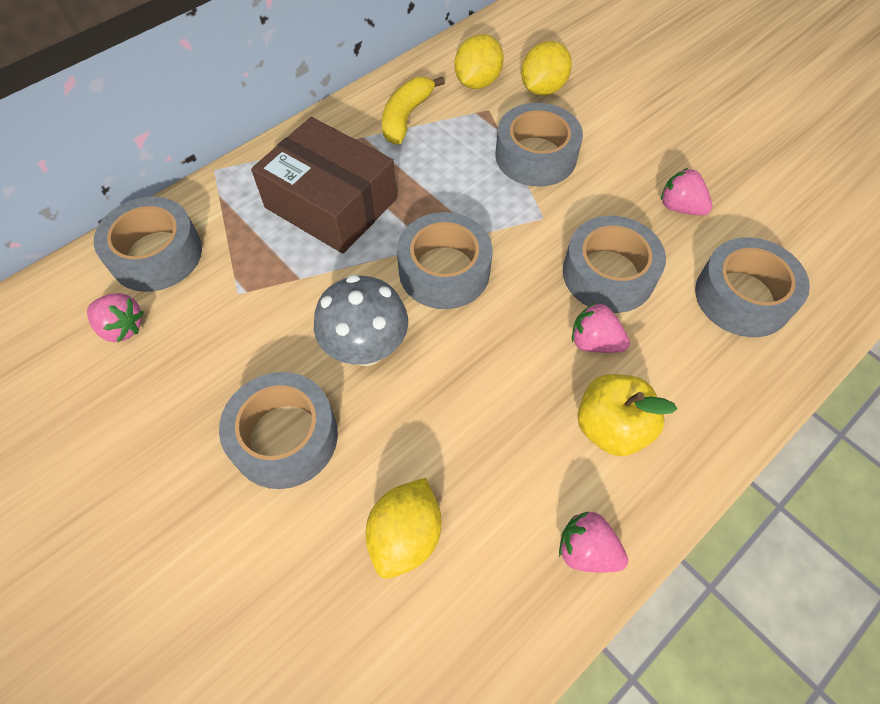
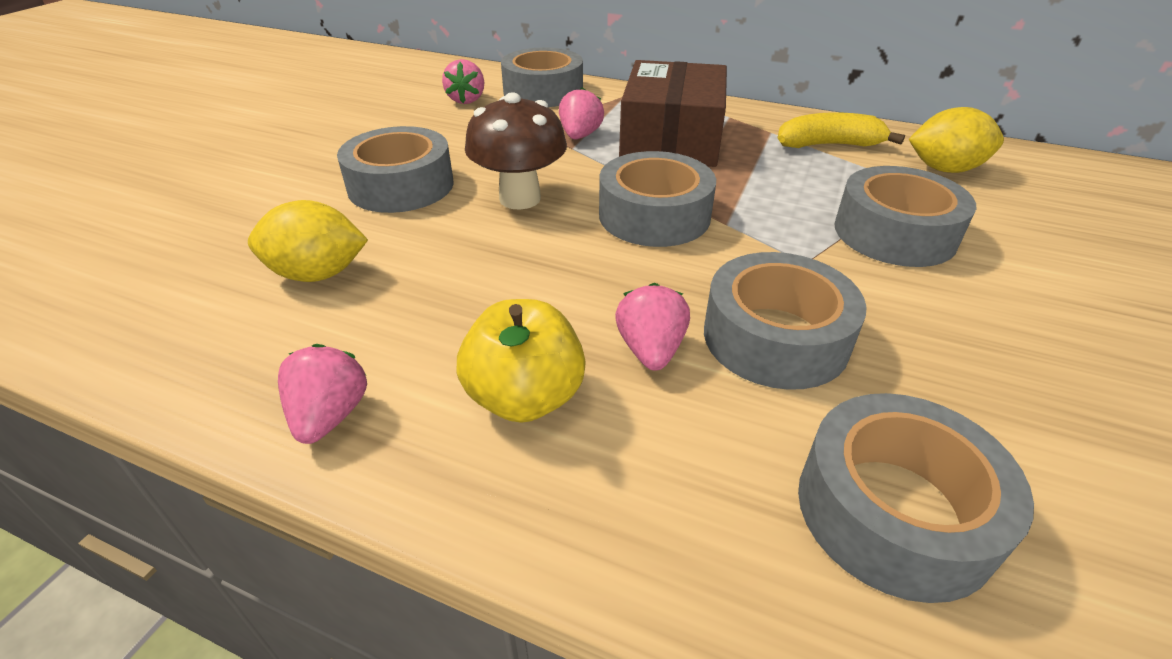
camera: 65 degrees right, 20 degrees down
(366, 349) = (520, 198): grey mushroom -> brown mushroom
(542, 89) = (1011, 212): yellow lemon -> none
(680, 207) = (988, 385): pink strawberry -> pink strawberry (580, 136)

